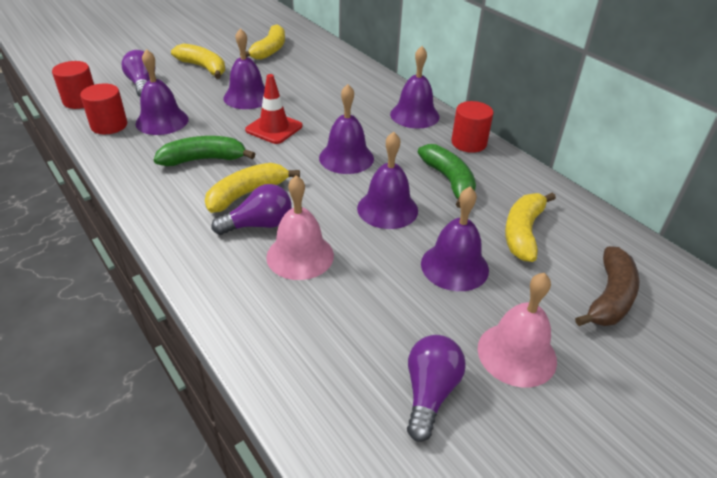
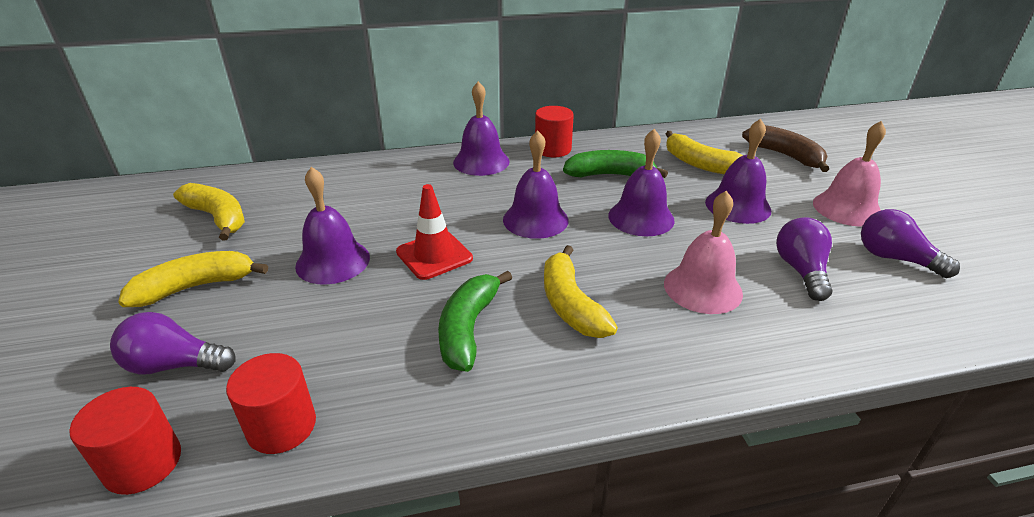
camera: 65 degrees left, 5 degrees down
(162, 121) = (325, 357): purple bell -> none
(259, 225) = (637, 306): purple light bulb -> purple light bulb (801, 270)

